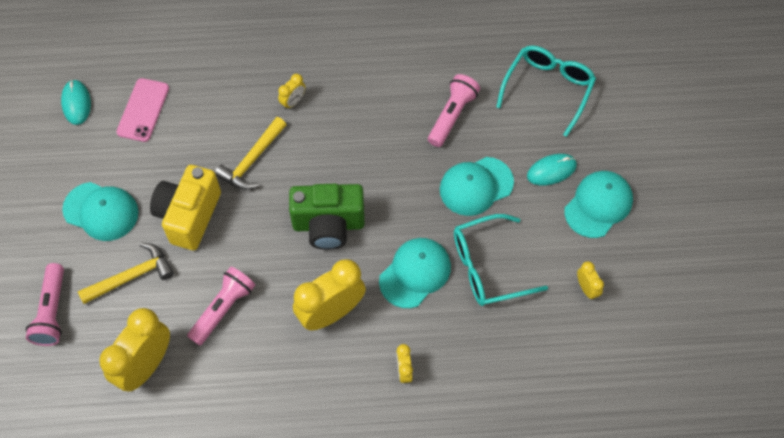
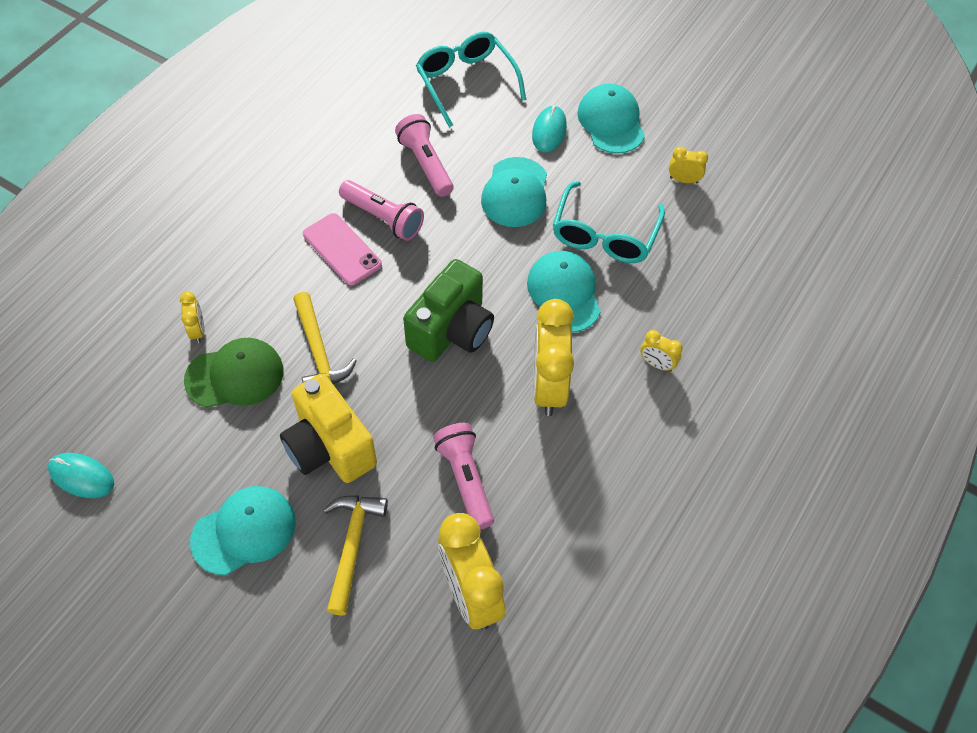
camera: 55 degrees left, 5 degrees down
(52, 311) = (324, 656): pink flashlight -> pink flashlight (383, 218)
(143, 110) = (159, 415): pink phone -> pink phone (342, 249)
(200, 128) = (235, 375): none -> green cap
(293, 102) = (286, 276): yellow clock -> yellow clock (198, 330)

